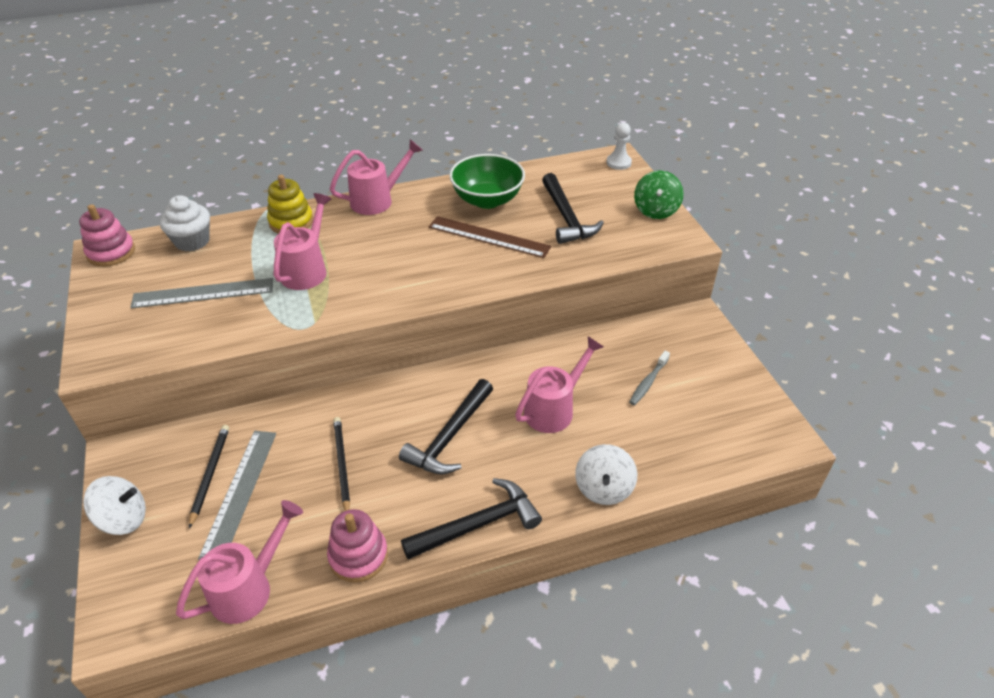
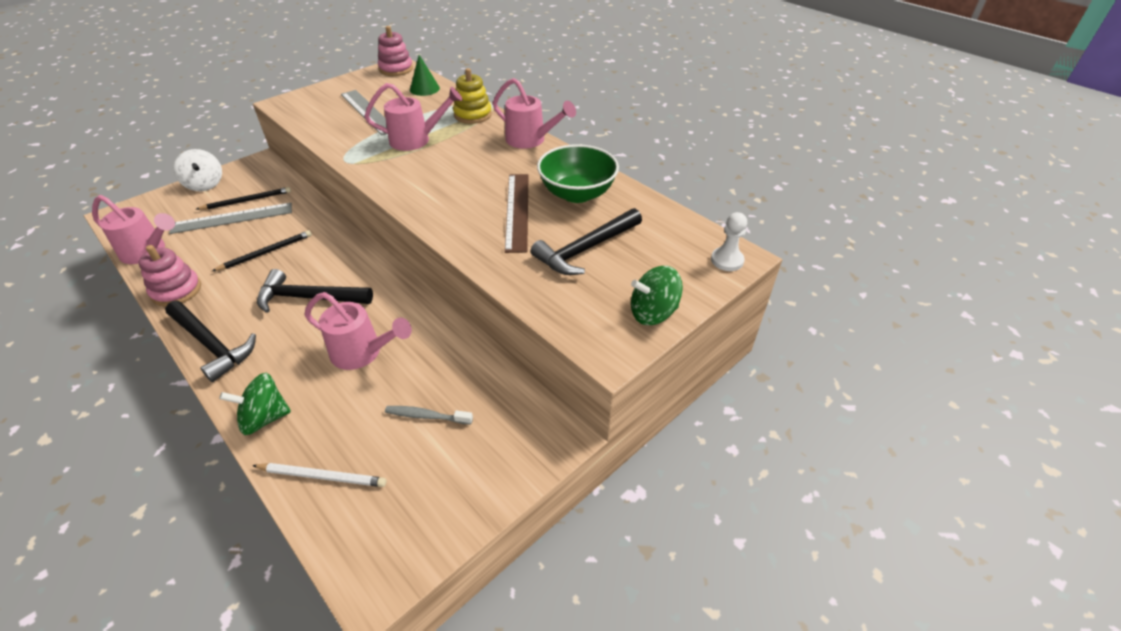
camera: 65 degrees right, 0 degrees up
(192, 241) = (424, 89): white cupcake -> green cone
(603, 488) = (264, 418): white spinning top -> green spinning top
(685, 455) = (322, 476): none -> white pencil

